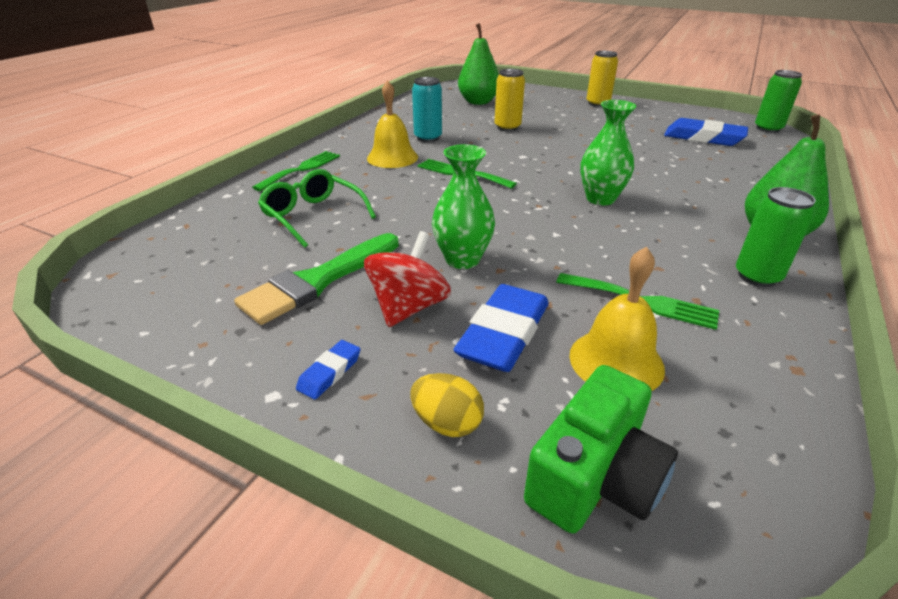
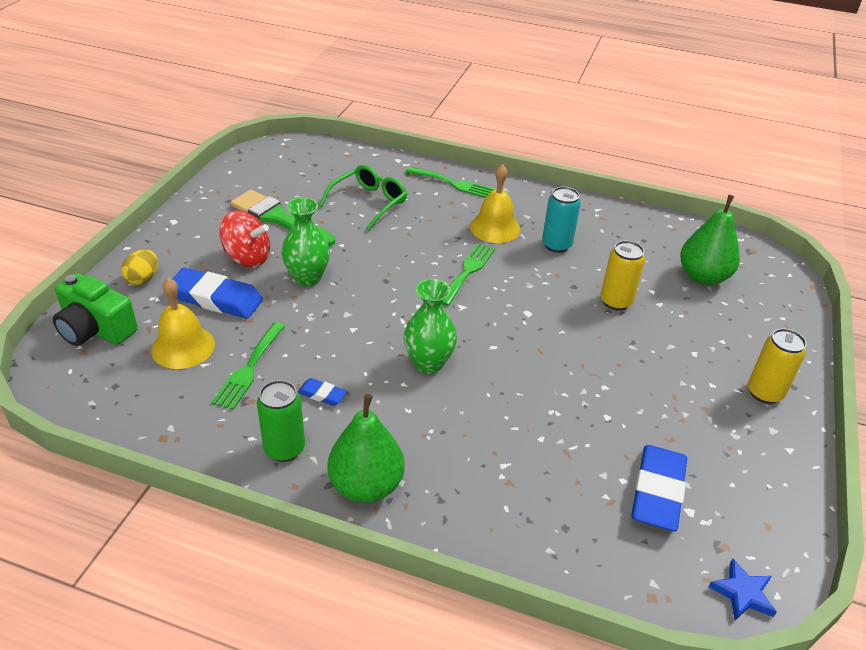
camera: 80 degrees right, 5 degrees up
(330, 372) = (188, 236): blue eraser -> blue eraser (322, 394)
(768, 129) = (742, 593): green can -> blue star

